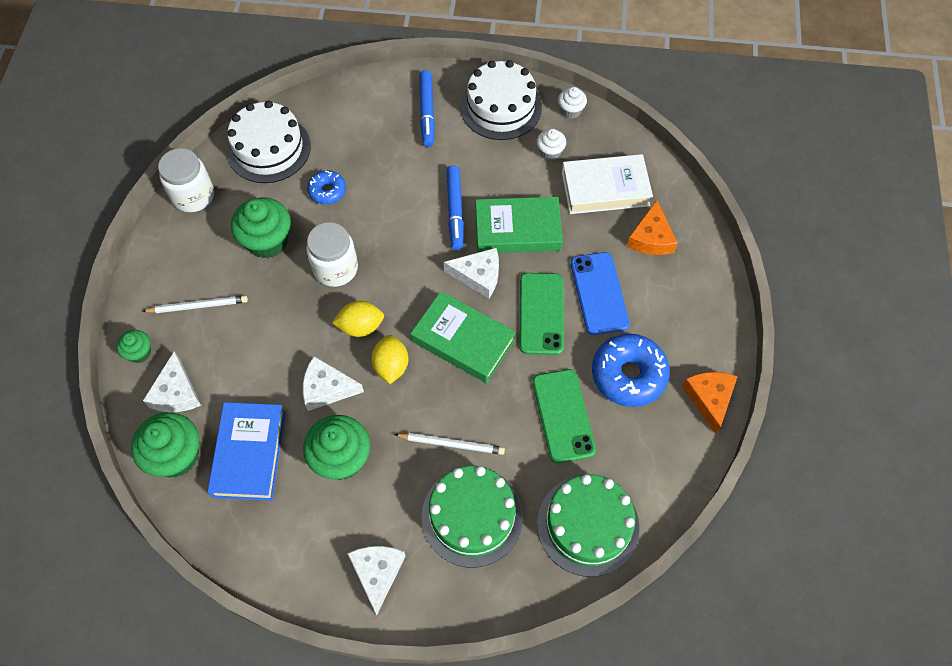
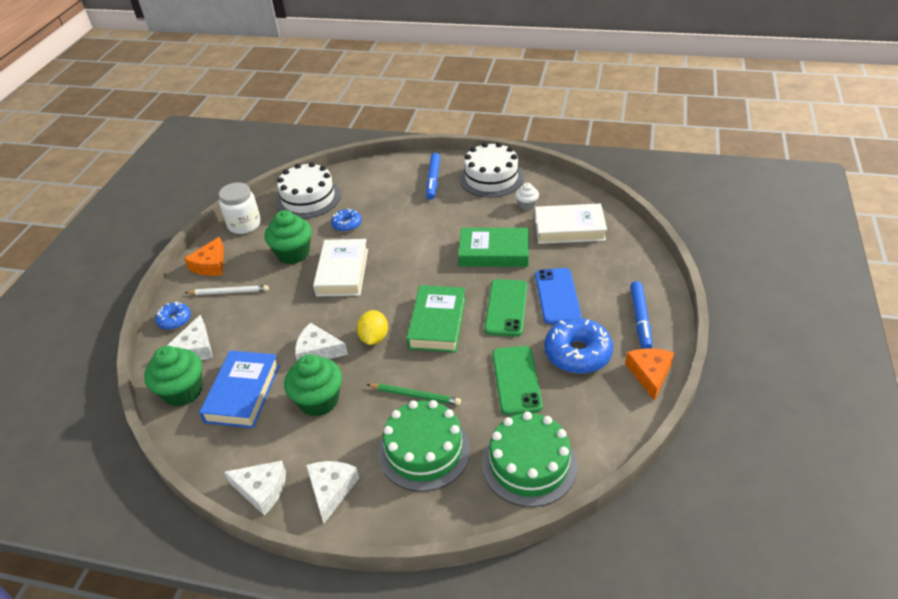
camera: 10 degrees right, 20 degrees down
(139, 352) = (175, 320): green cupcake -> blue donut
(335, 268) = (342, 272): white jar -> white book
(360, 326) = (354, 310): yellow lemon -> none
(451, 444) = (415, 395): white pencil -> green pencil
(455, 211) = (445, 239): blue marker -> blue marker (640, 319)
(463, 340) = (437, 323): green book -> green book turned 60 degrees clockwise
(478, 276) = (457, 281): white cheese -> white cheese (262, 490)
(570, 110) = (546, 181): white cupcake -> none
(651, 238) = (605, 261): orange cheese -> orange cheese (210, 265)

